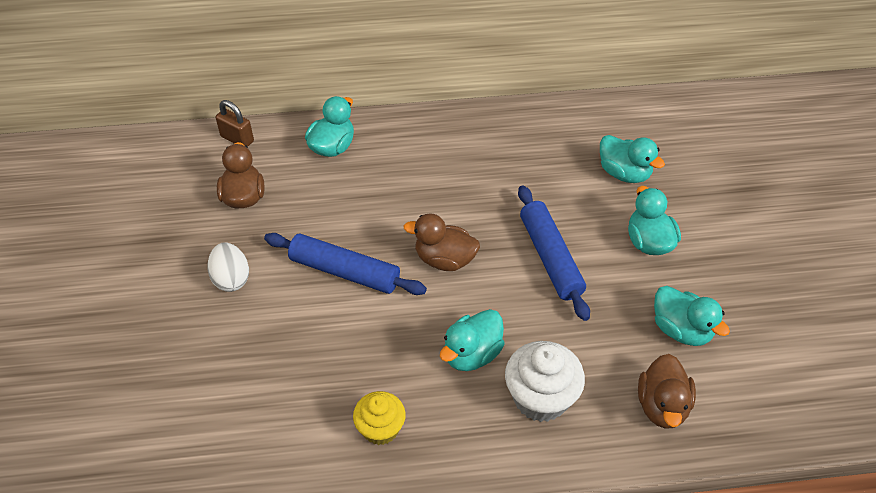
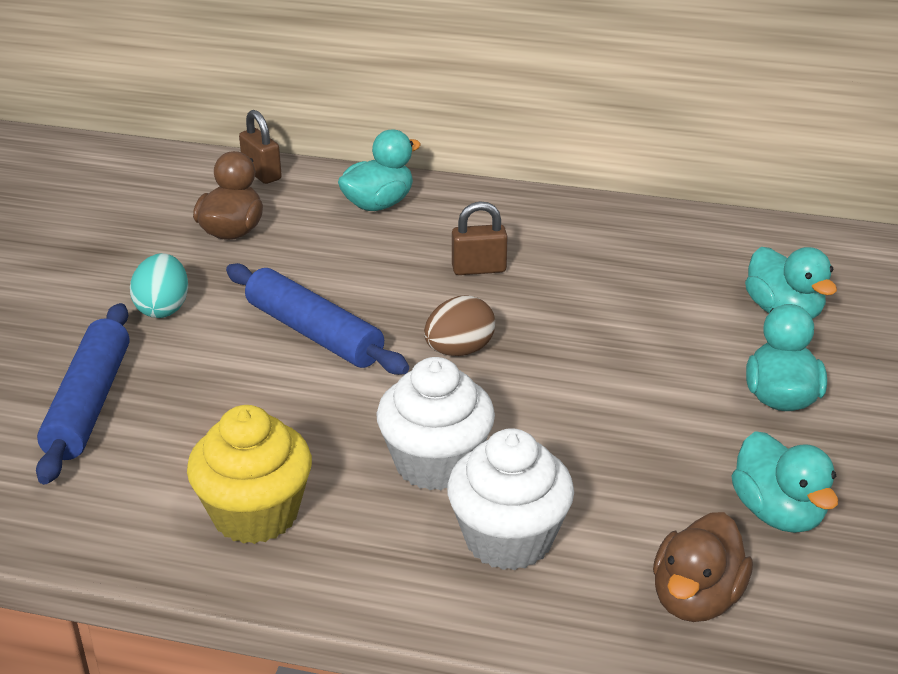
camera: 20 degrees right, 15 degrees down
(231, 279) = (163, 308): white egg -> turquoise egg
(380, 428) = (255, 514): yellow cupcake -> yellow cupcake, size x1.53
(425, 187) = (479, 269): none -> brown padlock
(444, 260) = (459, 350): brown duck -> brown egg
(472, 354) = (436, 463): turquoise duck -> white cupcake
(551, 258) = (616, 382): blue rolling pin -> blue rolling pin (90, 404)

